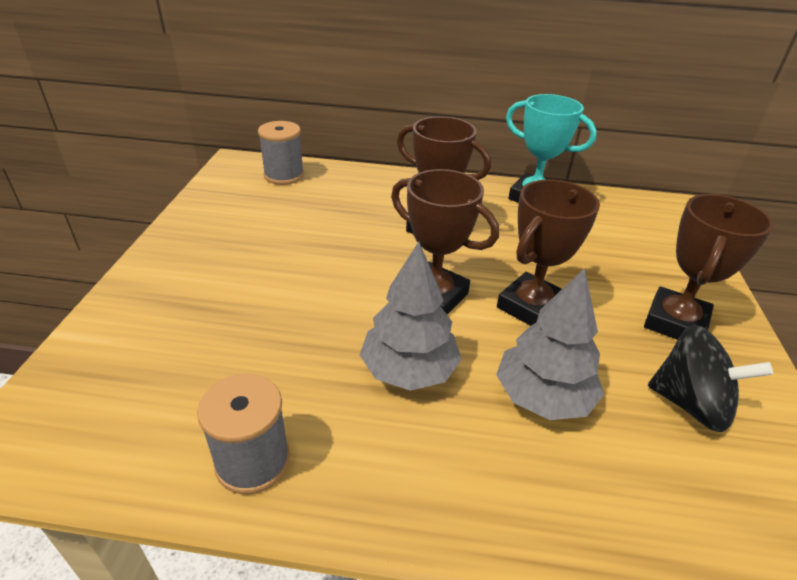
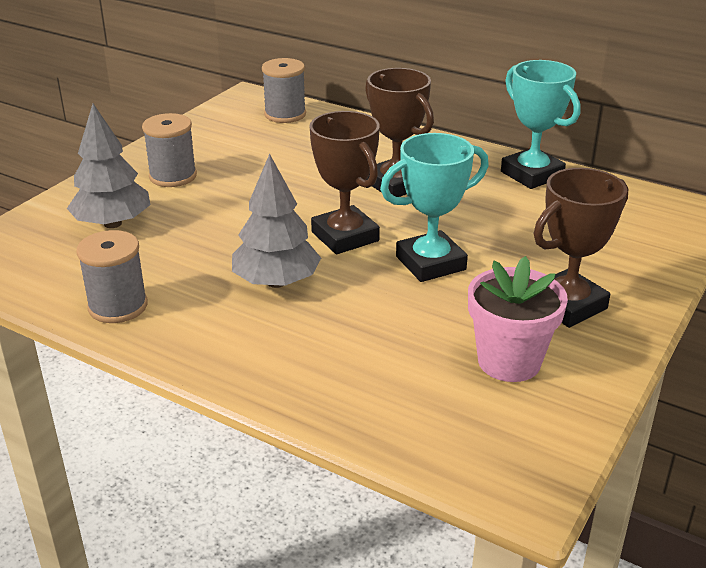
camera: 25 degrees right, 5 degrees down
(214, 263) = (173, 176): none -> grey spool
(531, 307) = (430, 263): brown trophy -> turquoise trophy
(543, 397) = (375, 325): grey tree -> grey tree (113, 223)
(690, 404) = (509, 361): black spinning top -> pink flower pot

